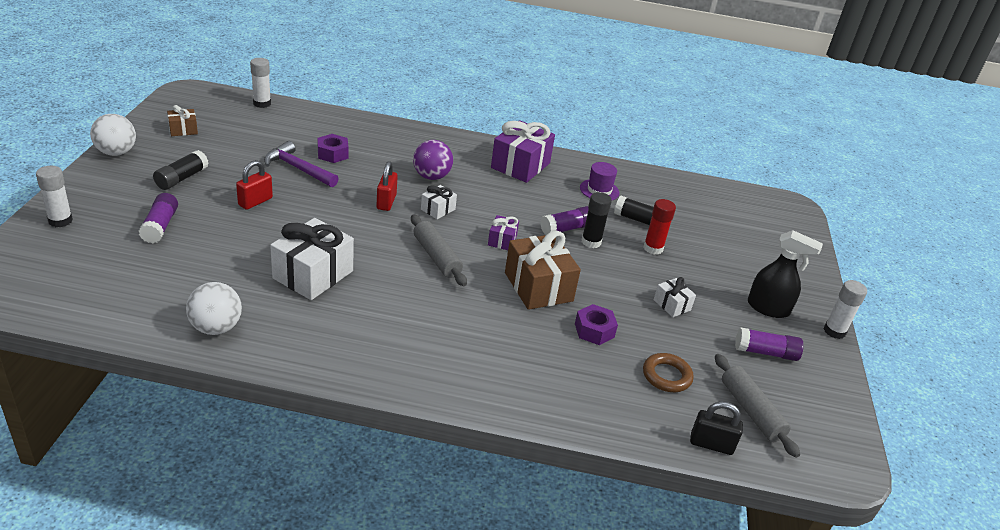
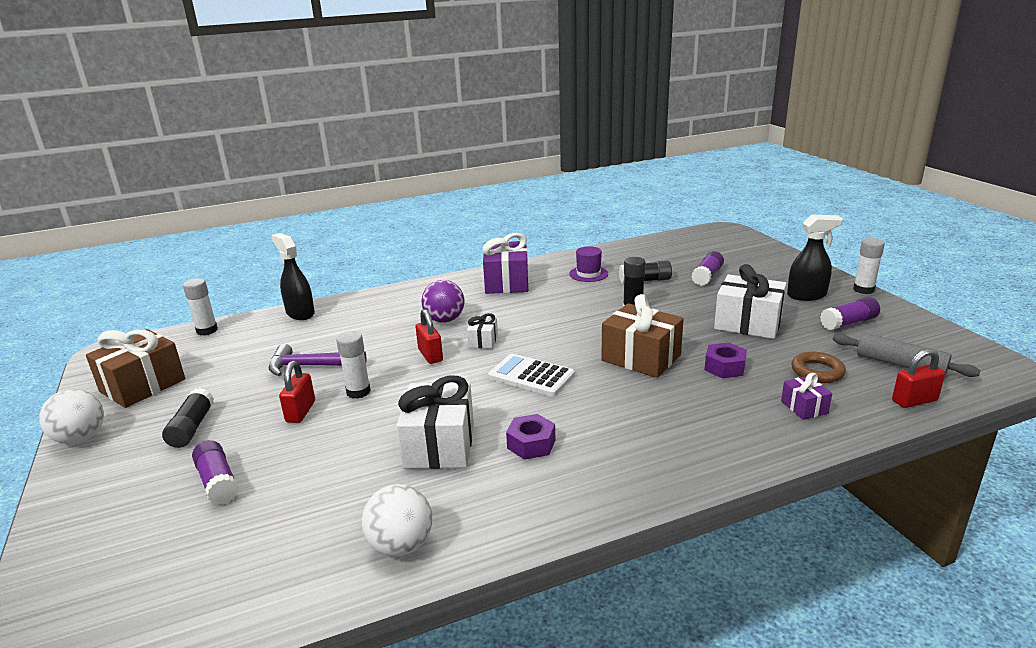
camera: 25 degrees left, 10 degrees down
(60, 221) = (79, 538): white glue stick -> white glue stick (358, 392)
(183, 130) = (143, 385): brown gift -> brown gift, size x2.00
(333, 154) = (331, 340): purple nut -> purple nut (531, 444)
(337, 119) = (300, 313): none -> black spray bottle
(436, 257) = (531, 376): grey rolling pin -> white calculator
(502, 240) = (566, 339): purple gift -> purple gift (804, 407)
(566, 229) = (602, 309): purple glue stick -> purple glue stick (707, 276)
(653, 248) = (680, 294): red glue stick -> none
(672, 305) = (748, 323): white gift -> white gift, size x2.00
(711, 444) = (914, 401): black padlock -> red padlock

